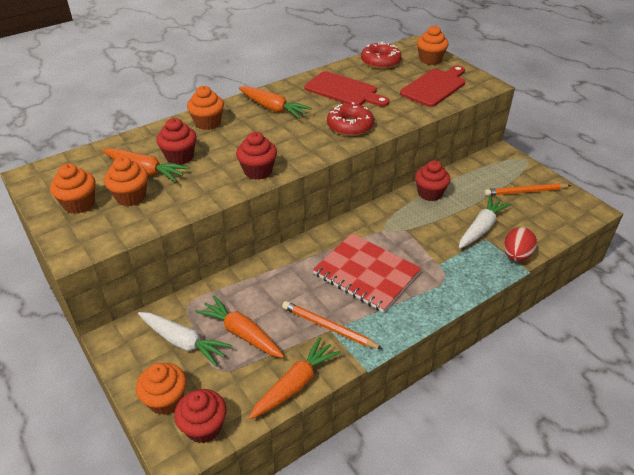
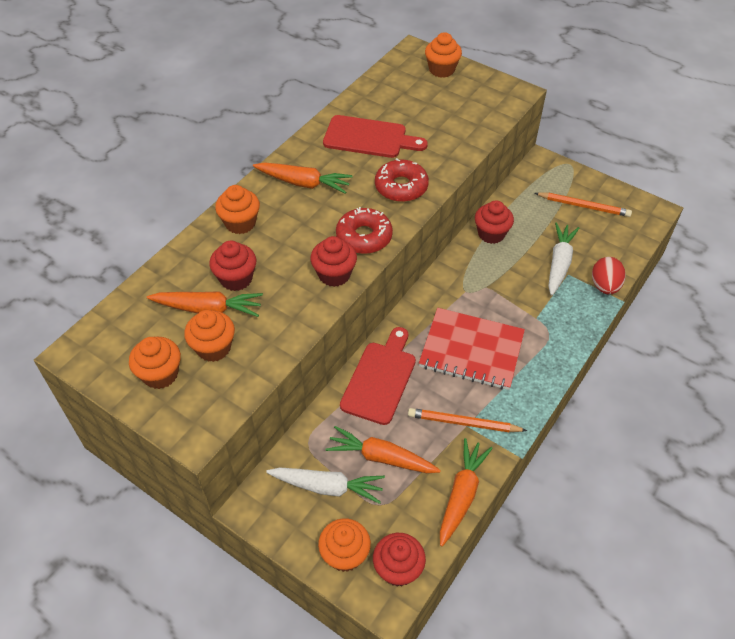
camera: 20 degrees left, 10 degrees up
(380, 62) = (389, 85): red donut -> red donut (364, 237)
(435, 87) = (464, 109): red cutting board -> red cutting board (380, 379)
(525, 192) = (584, 206): orange pencil -> orange pencil turned 135 degrees counterclockwise

